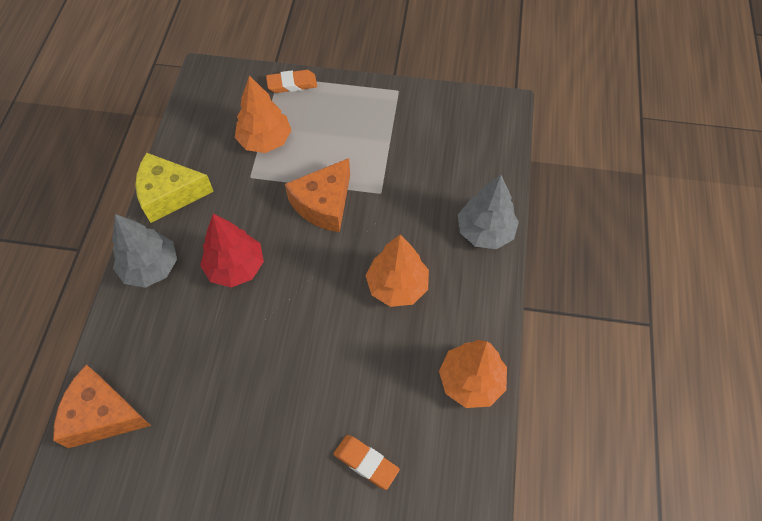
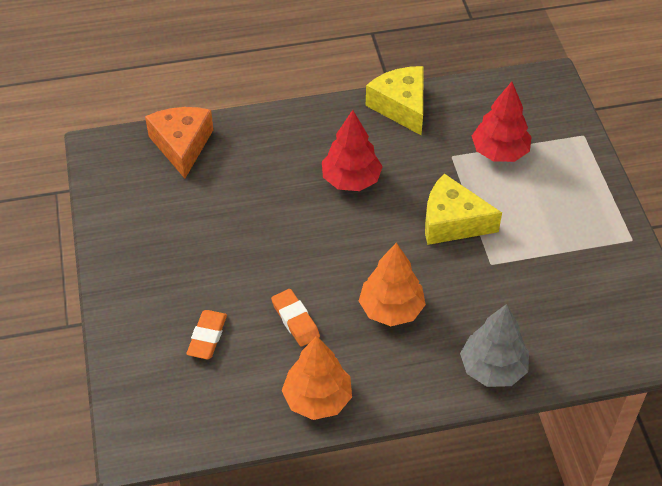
camera: 70 degrees right, 10 degrees down
(151, 267) = (322, 123): grey tree -> none
(265, 140) = (499, 152): orange tree -> red tree
(292, 84) = (581, 149): orange eraser -> orange eraser (295, 320)
(324, 204) = (452, 222): orange cheese -> yellow cheese

